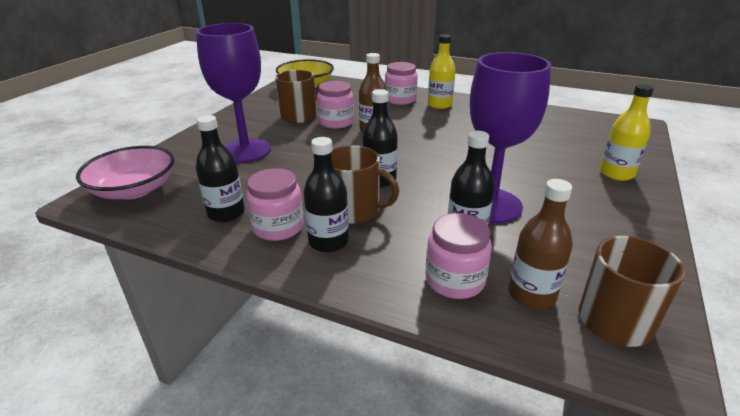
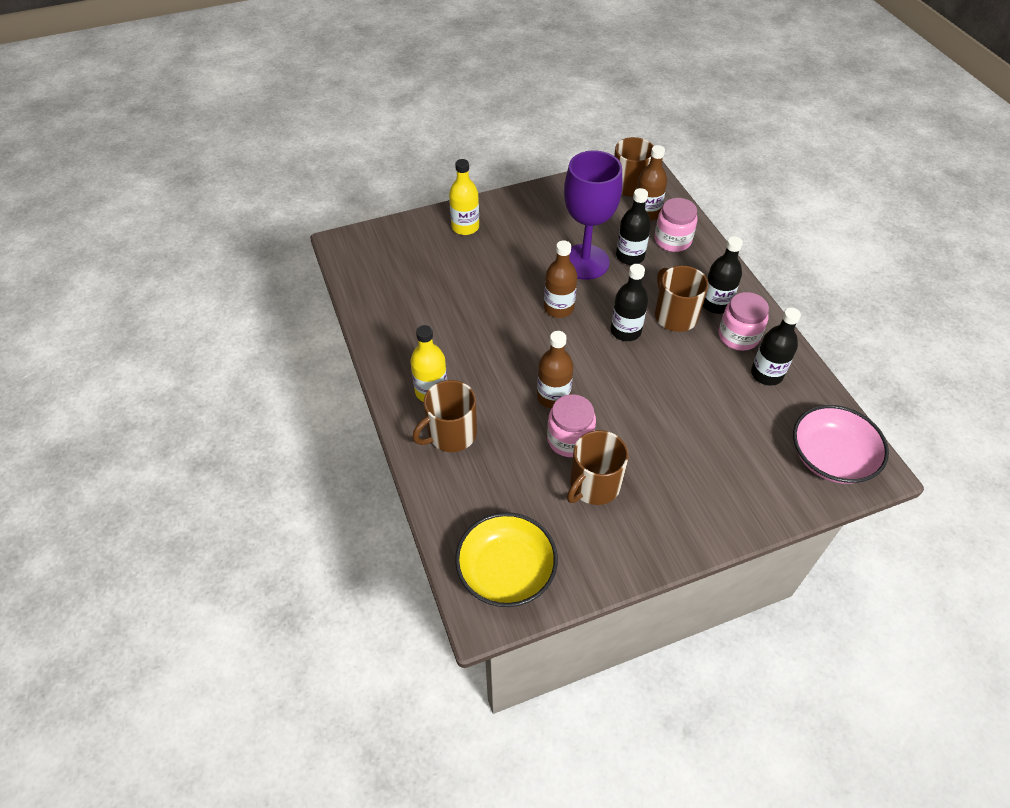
camera: 135 degrees left, 20 degrees up
(245, 151) = (700, 452): purple goblet -> none
(400, 100) = (451, 434): pink jar -> brown mug
(448, 167) = (558, 308): none -> brown bottle

